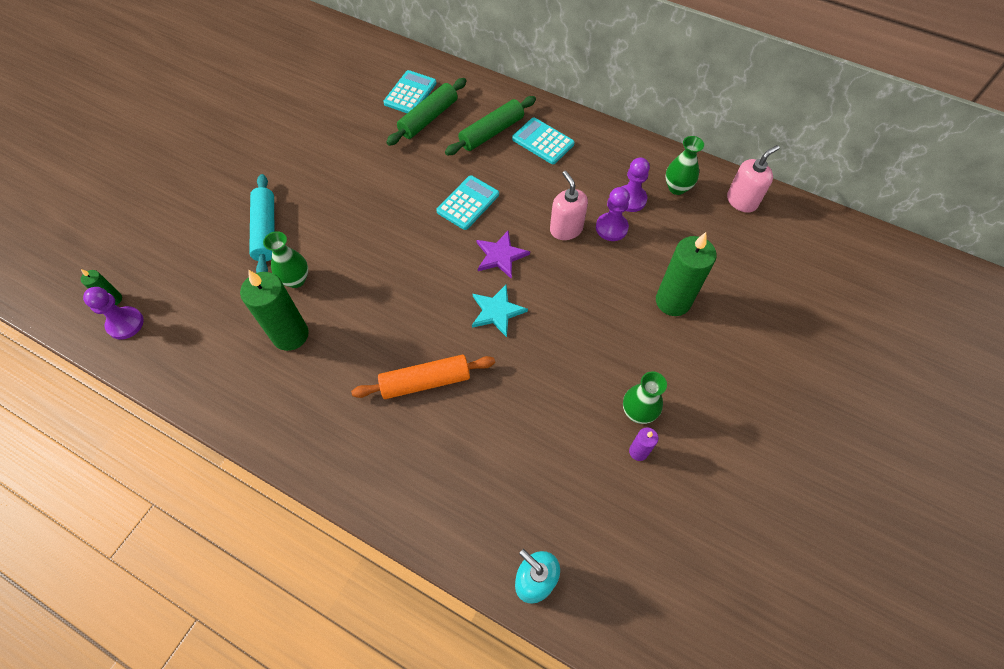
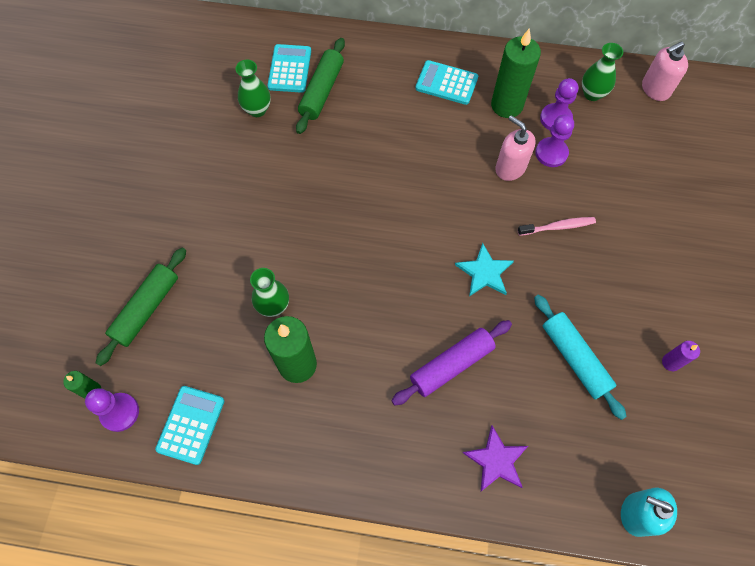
camera: 20 degrees left, 5 degrees up
(265, 231) = (215, 264): turquoise rolling pin -> turquoise rolling pin (574, 358)
(425, 382) = (451, 365): orange rolling pin -> purple rolling pin
(468, 203) = (404, 170): turquoise calculator -> turquoise calculator (191, 425)
(491, 132) = (392, 88): green rolling pin -> green rolling pin (146, 309)
(500, 255) = (461, 215): purple star -> purple star (496, 460)
(586, 293) = (558, 227): none -> pink toothbrush
(638, 412) = (654, 326): green vase -> green vase (257, 110)
(673, 301) = (638, 209): green candle -> green candle (507, 105)
(741, 201) = (655, 89): pink soap dispenser -> pink soap dispenser turned 150 degrees counterclockwise

